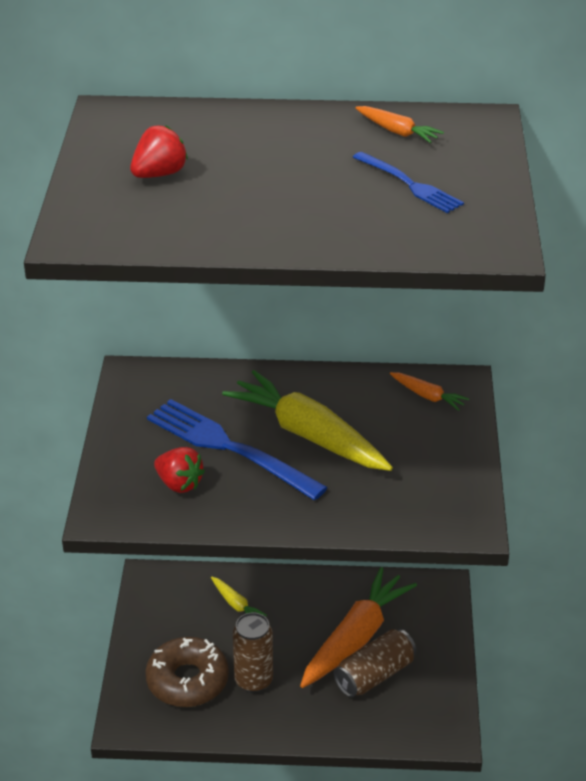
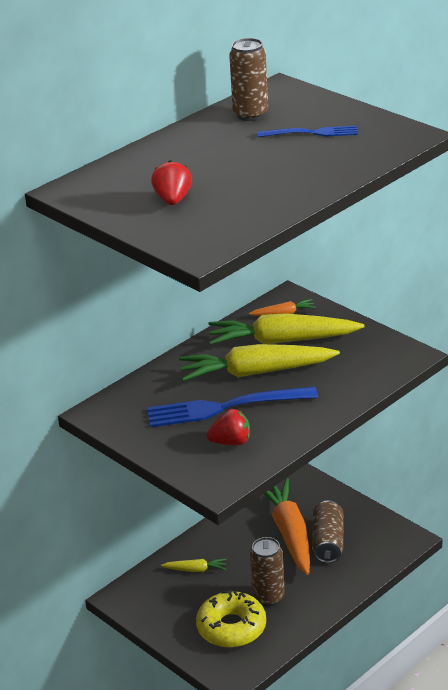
camera: 45 degrees left, 5 degrees down
(187, 680) = (231, 627): brown donut -> yellow donut
(381, 422) = (282, 341): none -> yellow carrot
(397, 132) = (250, 115): orange carrot -> brown can

